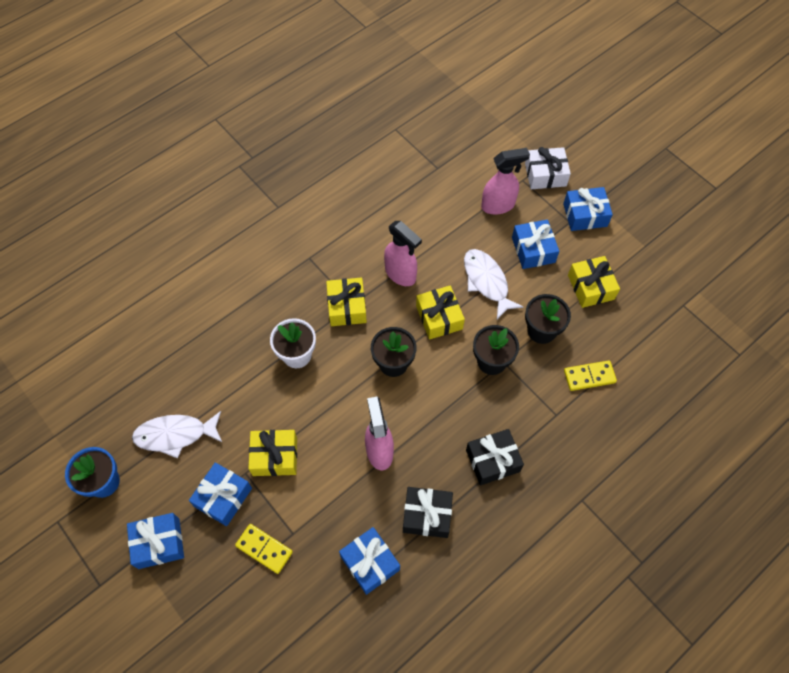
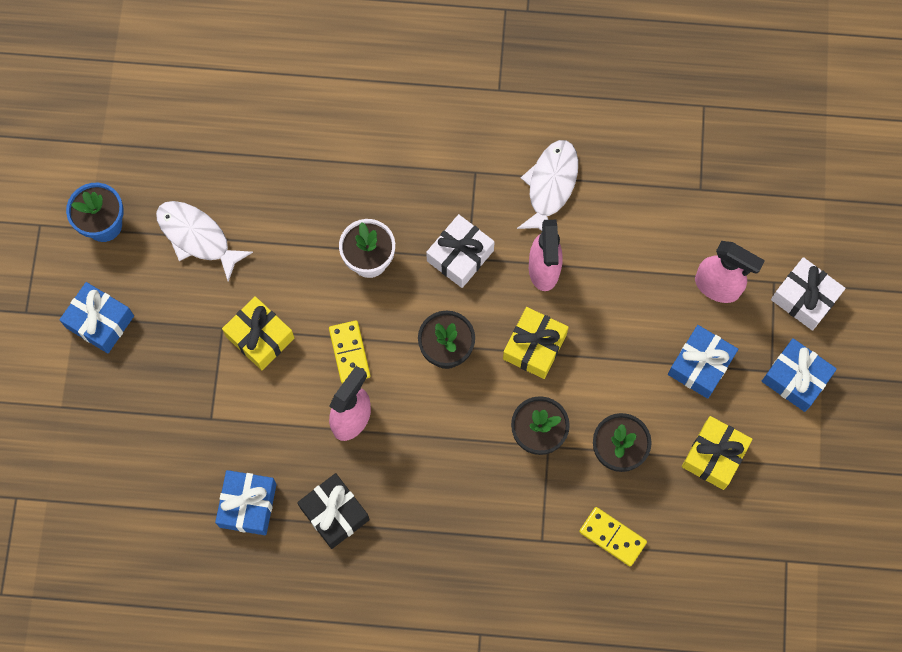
camera: 45 degrees right, 10 degrees up
(223, 497) = (185, 332): blue gift -> none
(264, 549) = (176, 409): yellow domino -> yellow domino (349, 353)
(347, 307) = (460, 255): yellow gift -> white gift
(487, 282) = (618, 354): white fish -> white fish (551, 186)
(493, 460) = (440, 524): black gift -> none

